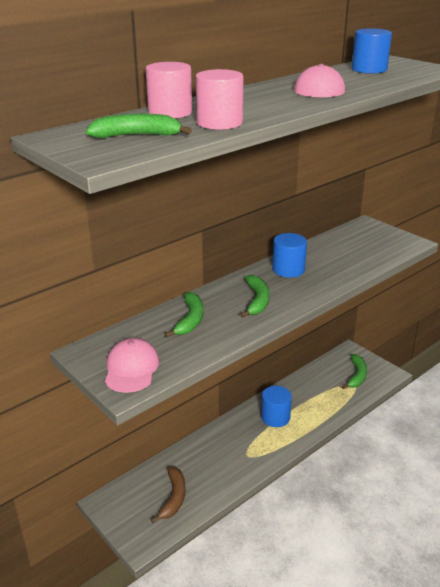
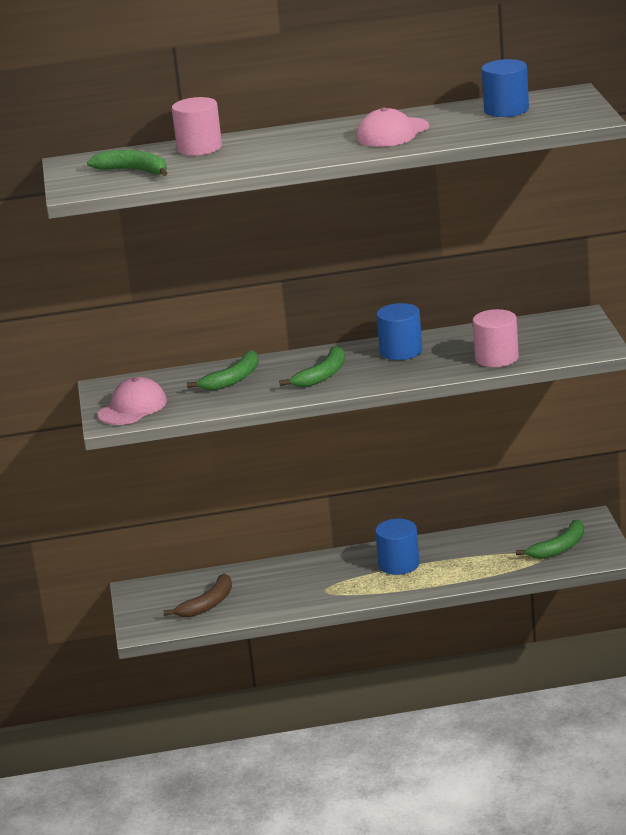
camera: 35 degrees right, 5 degrees down
(219, 123) = (220, 166): pink cylinder -> pink cylinder (496, 358)

